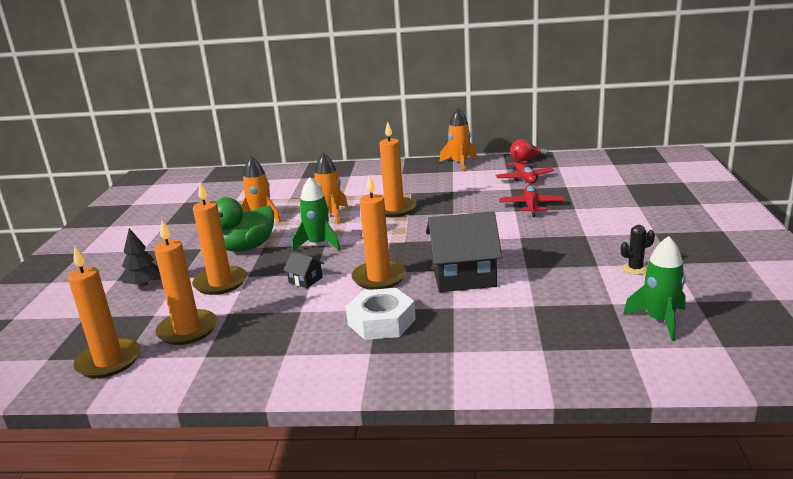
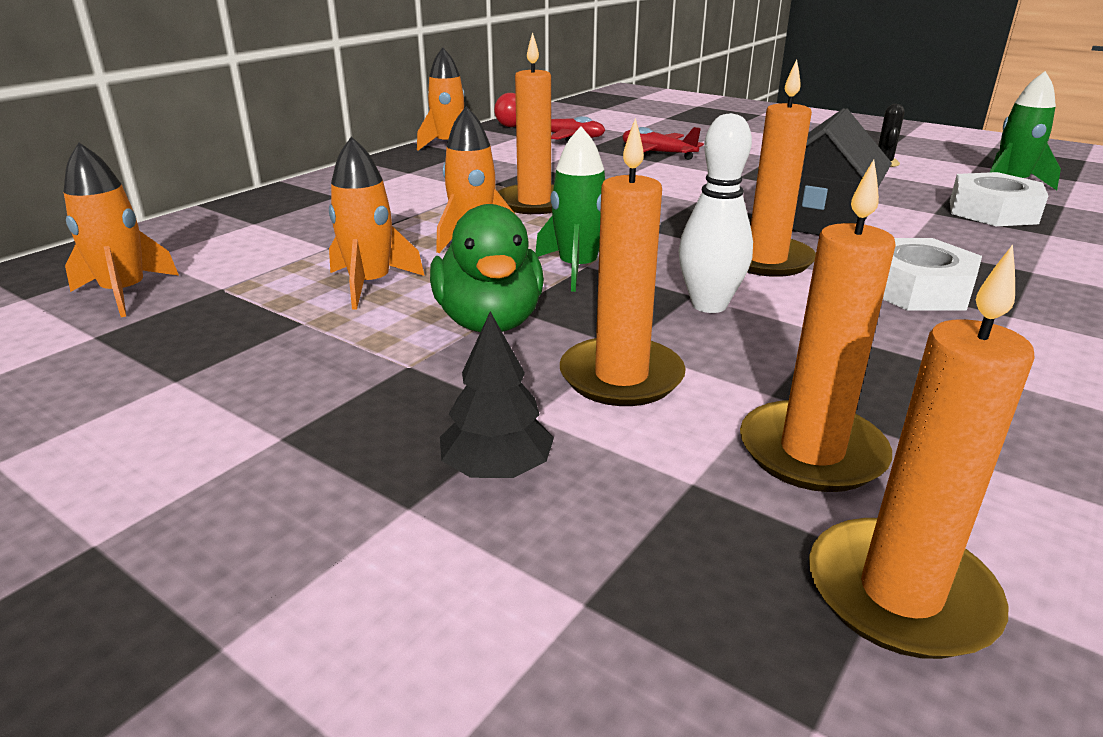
camera: 60 degrees left, 5 degrees up
(217, 191) = (124, 293): none -> orange rocket
(305, 280) = (709, 305): black house -> white bowling pin
(567, 323) = (992, 211): none -> white nut

